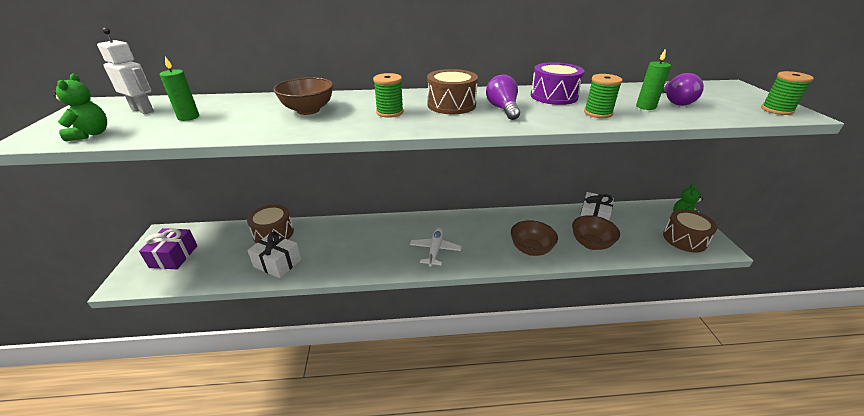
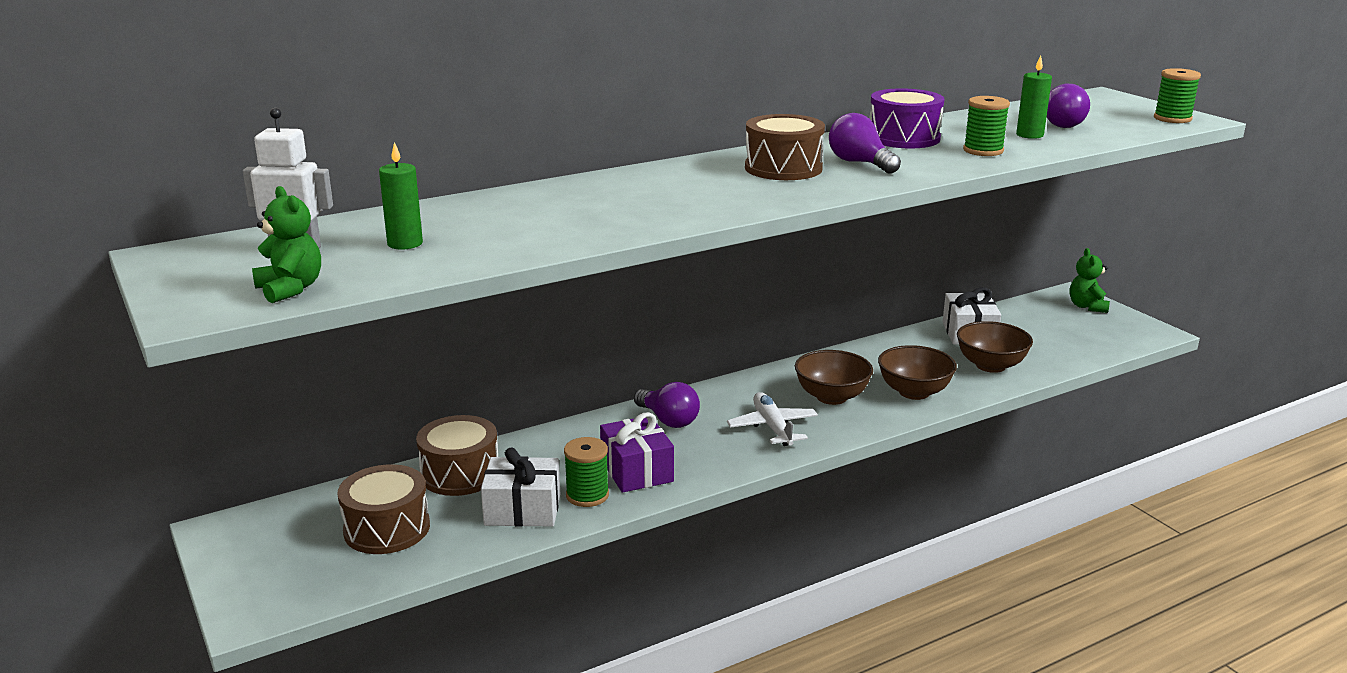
camera: 25 degrees left, 10 degrees down
(174, 256) = (301, 553): purple gift -> purple gift (636, 471)
(308, 110) = (584, 206): brown bowl -> brown bowl (831, 397)
(389, 112) = (712, 190): green spool -> green spool (587, 495)
(389, 230) = (668, 420): none -> purple light bulb
(684, 239) = (1105, 332): brown drum -> brown drum (387, 529)

